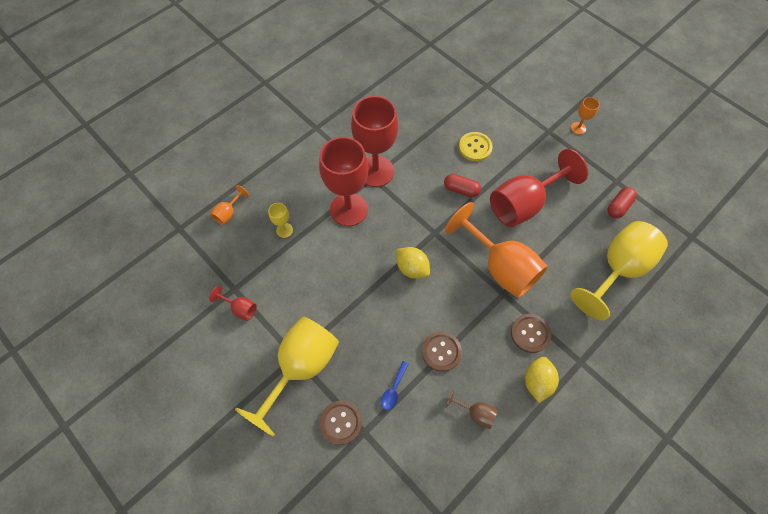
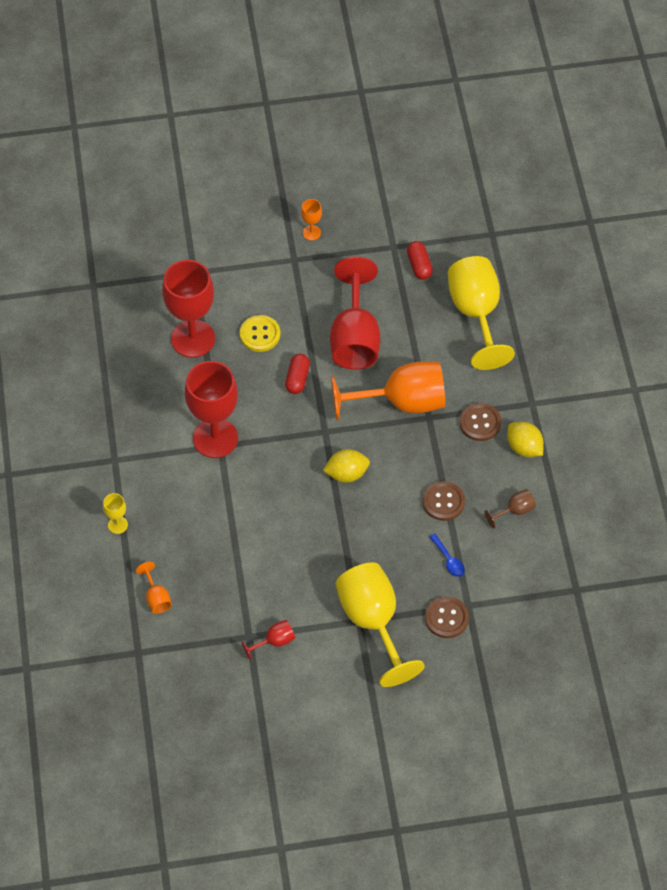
camera: 55 degrees left, 5 degrees down
(284, 230) = (218, 558): yellow goblet -> yellow goblet (117, 525)
(348, 209) = (240, 488): red goblet -> red goblet (193, 339)
(461, 190) = (297, 379): red capsule -> red capsule turned 45 degrees counterclockwise

